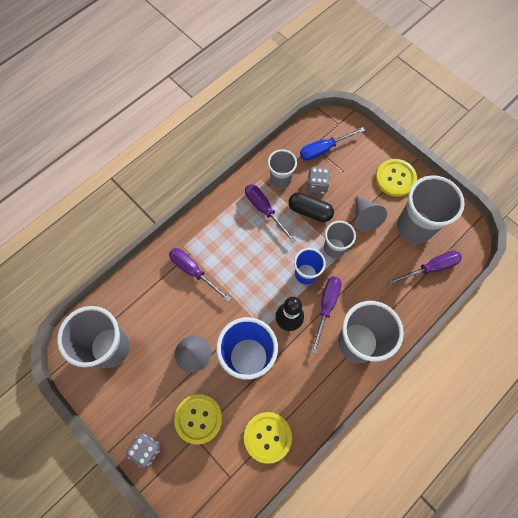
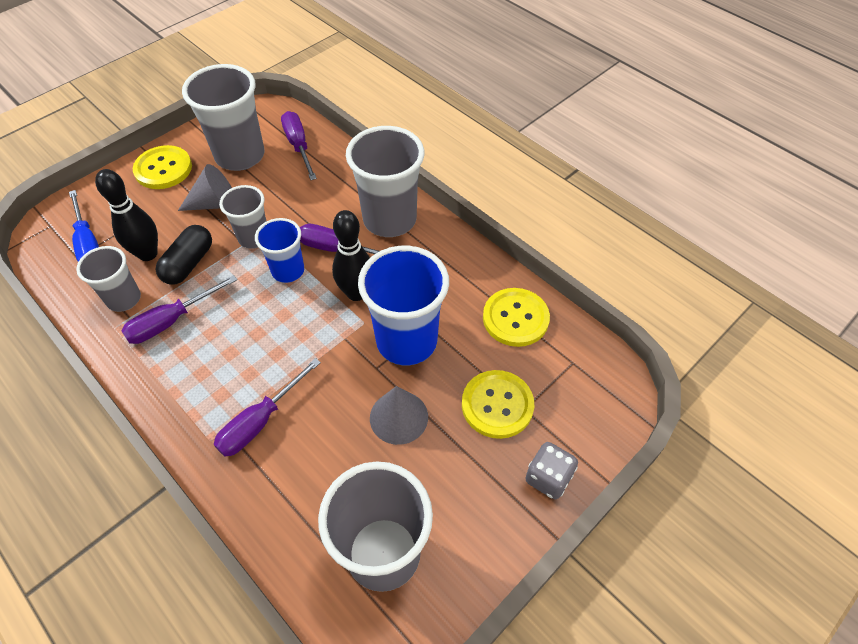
camera: 90 degrees left, 15 degrees down
(317, 185) = (148, 254): grey dice -> black bowling pin

